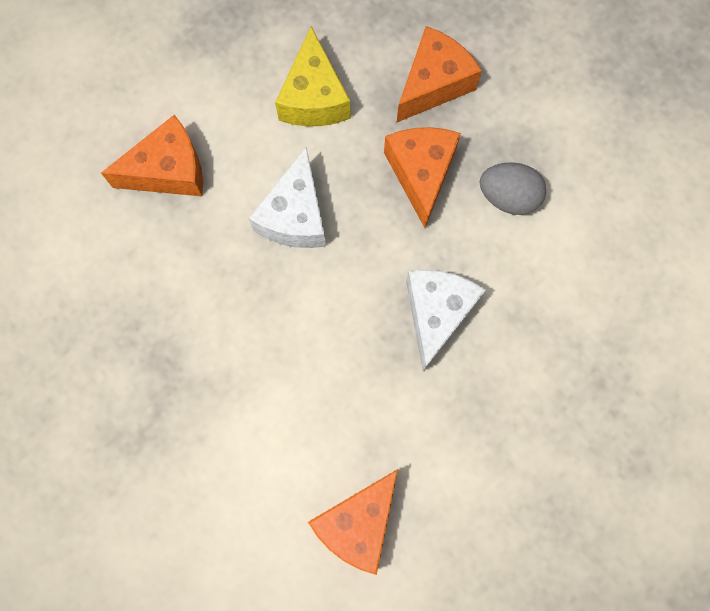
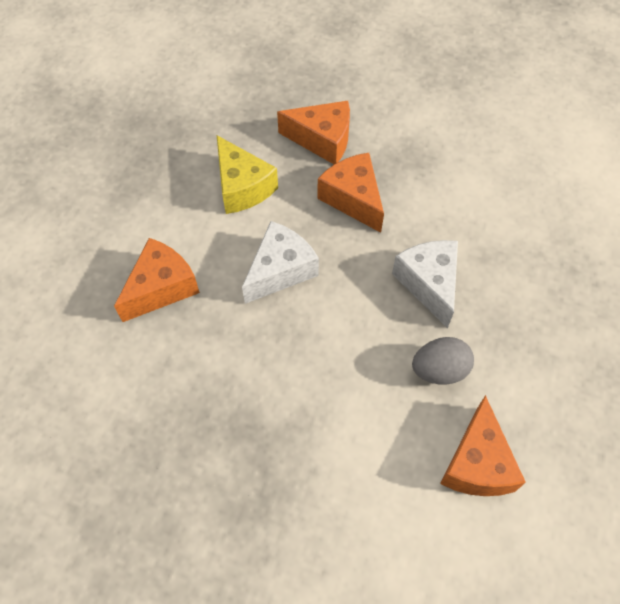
camera: 30 degrees left, 15 degrees down
(295, 215) = (280, 270): white cheese -> white cheese turned 120 degrees counterclockwise
(433, 84) = (322, 140): orange cheese -> orange cheese turned 90 degrees clockwise
(508, 197) = (423, 185): grey egg -> grey egg (439, 370)

